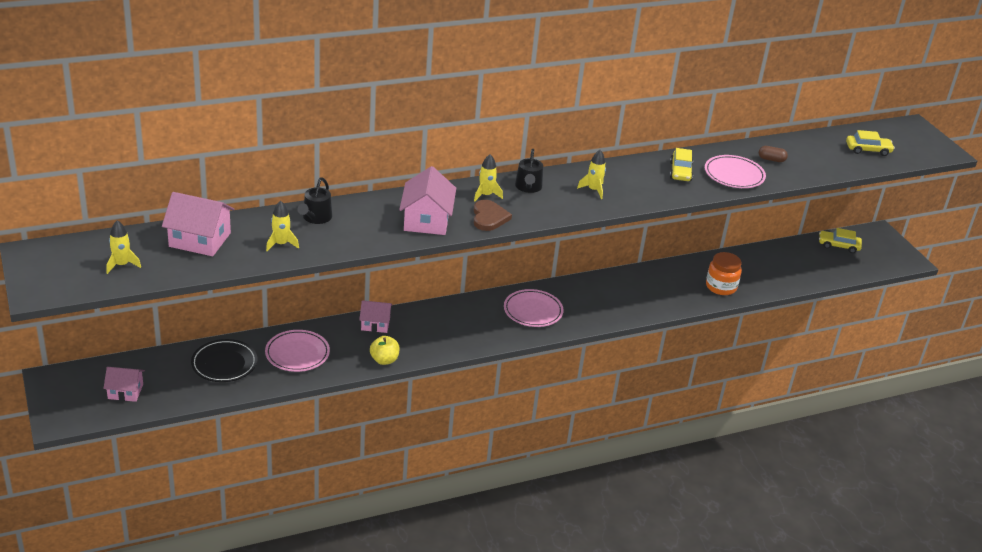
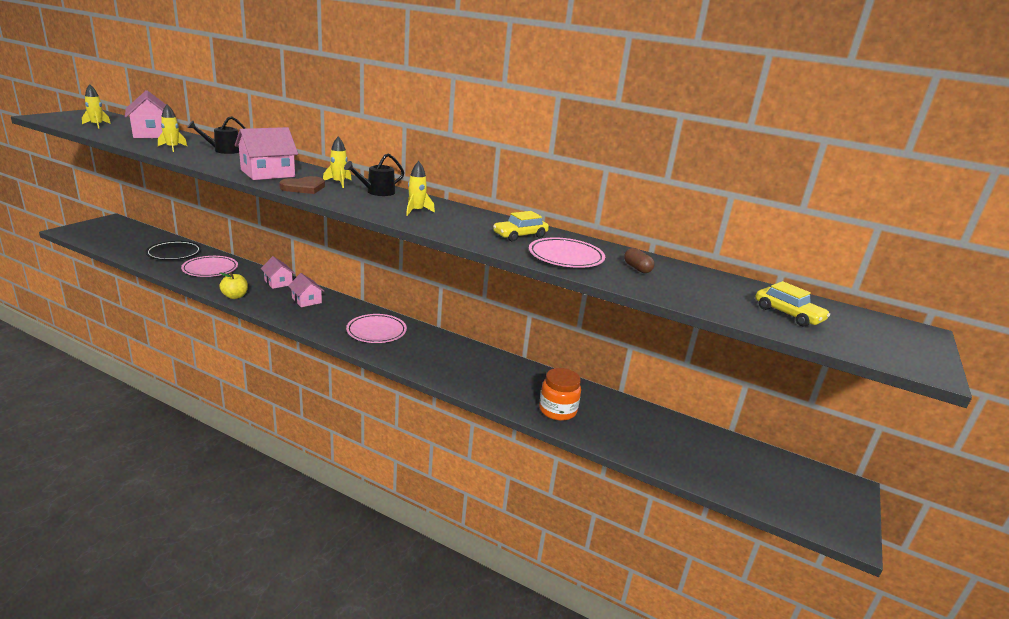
camera: 50 degrees right, 10 degrees down
(125, 391) = (115, 238): pink house -> pink house (306, 300)
(838, 246) = (763, 464): yellow car -> none

